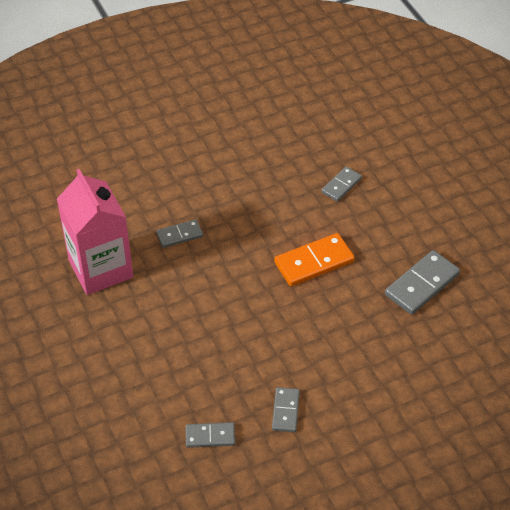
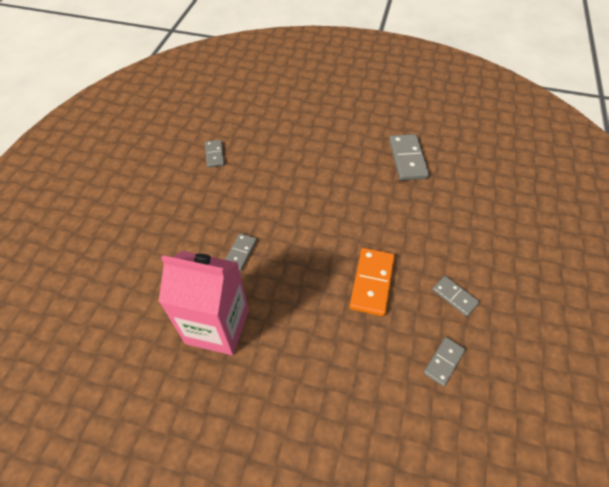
camera: 50 degrees left, 5 degrees up
(314, 262) = (340, 196): orange domino -> orange domino (372, 282)
(341, 185) = (293, 143): grey domino -> grey domino (214, 155)

